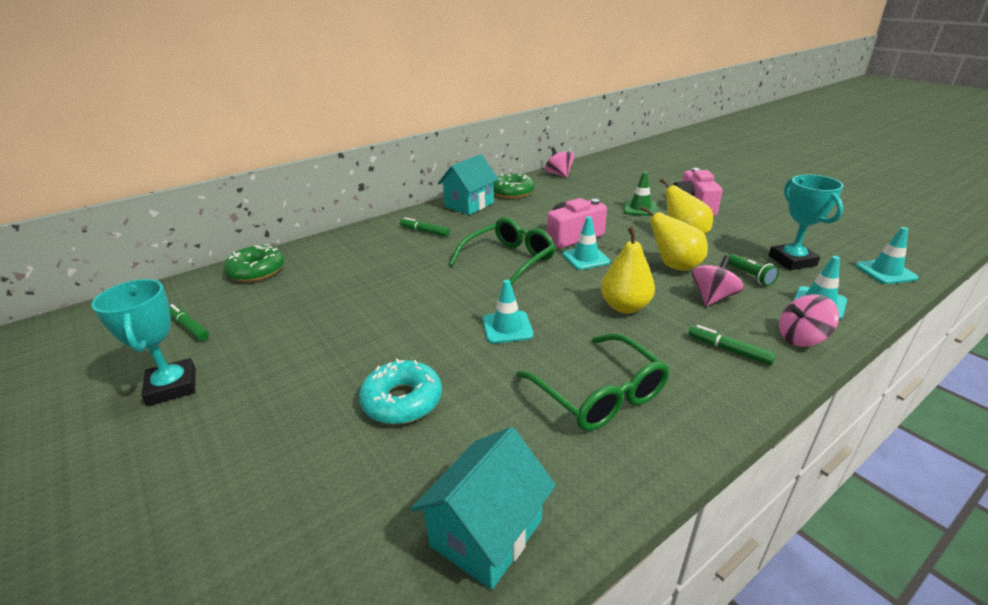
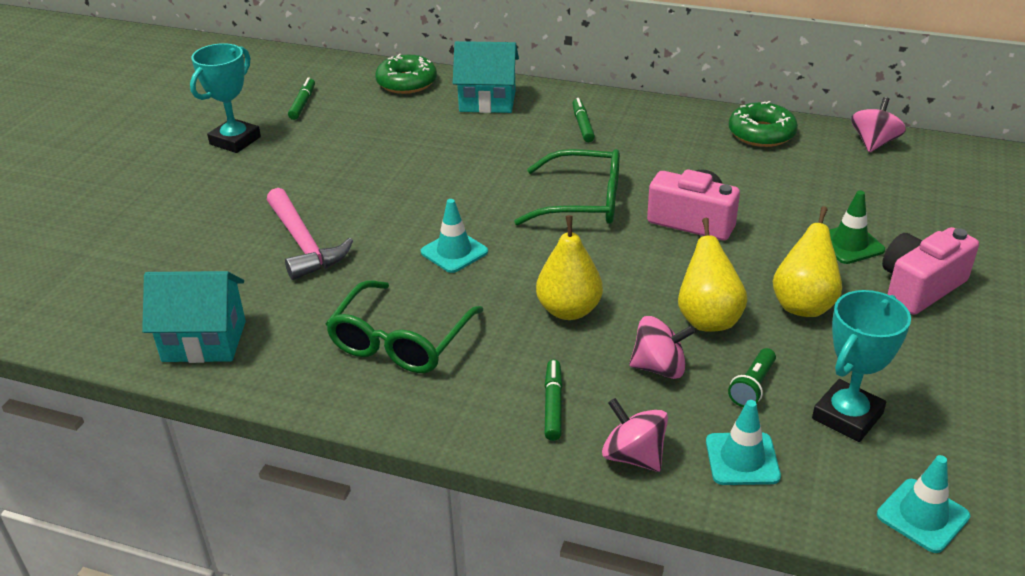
camera: 55 degrees right, 5 degrees up
(402, 401) = (304, 244): turquoise donut -> pink hammer
(469, 205) = (684, 121): turquoise house -> turquoise house (487, 101)
(585, 258) = (649, 249): turquoise traffic cone -> none

